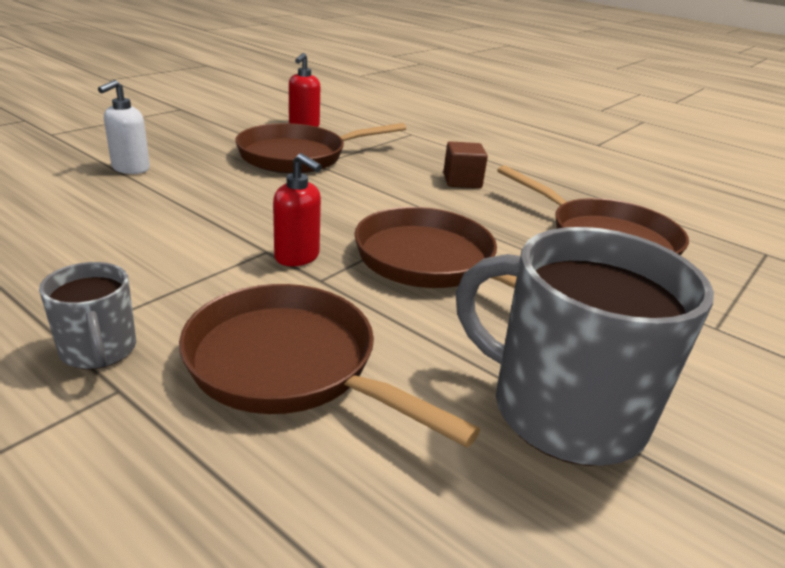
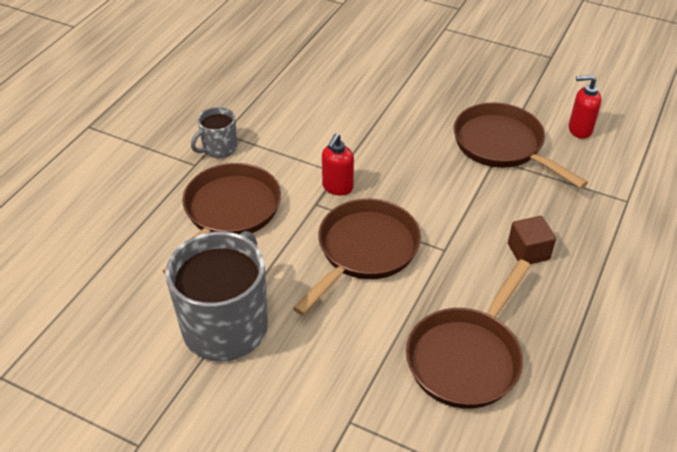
camera: 80 degrees right, 15 degrees up
(130, 169) = (414, 80): white soap dispenser -> none

